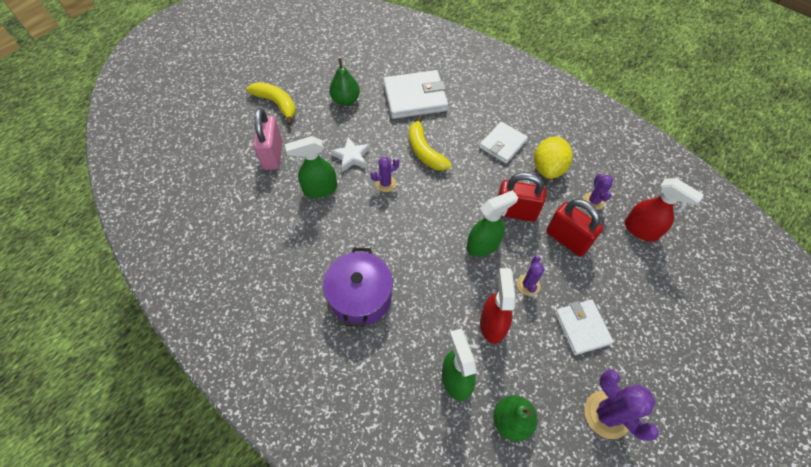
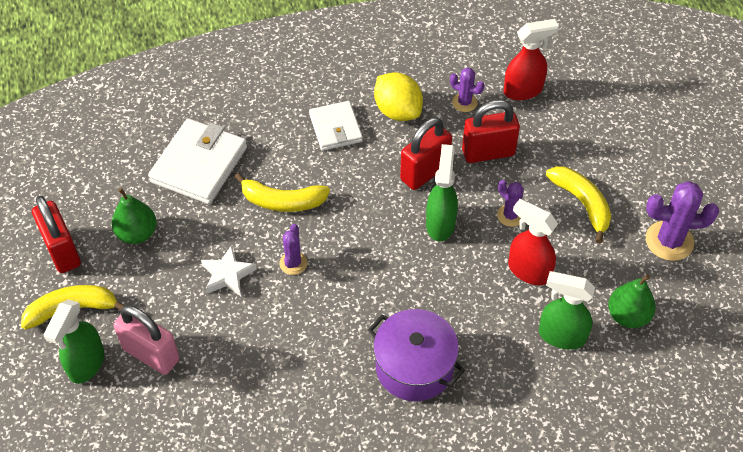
camera: 55 degrees left, 5 degrees down
(309, 77) = (62, 251): none -> red padlock
(320, 189) = (246, 332): green spray bottle -> green spray bottle (86, 364)
(582, 328) = (582, 204): white wallet -> yellow banana

